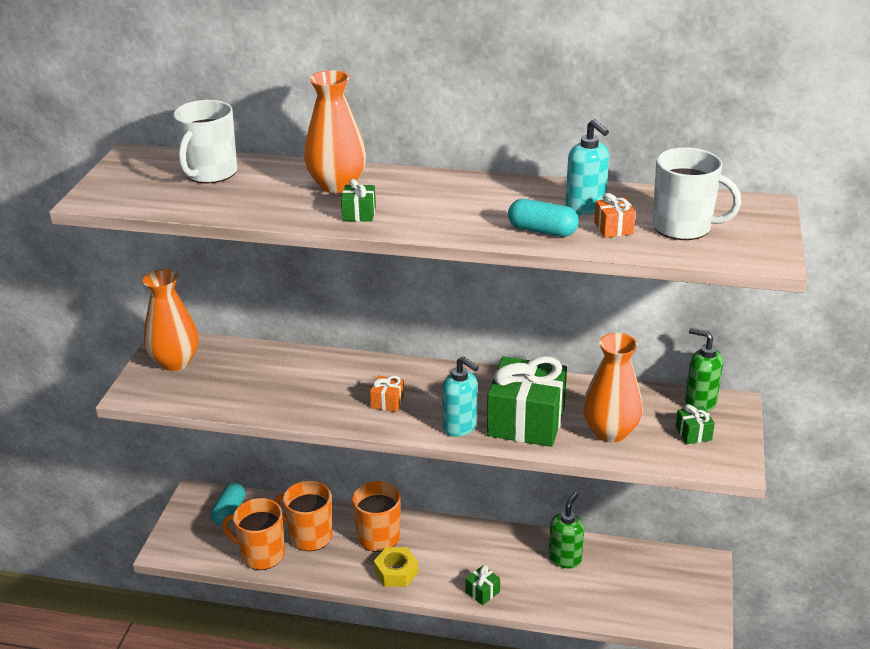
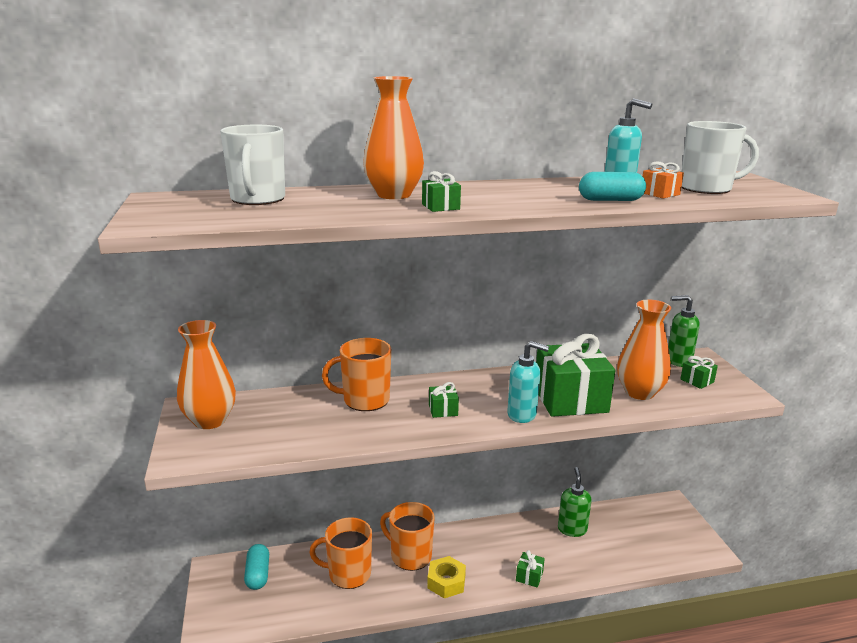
camera: 25 degrees left, 10 degrees down
(261, 554) = (312, 605): orange mug -> orange mug (365, 400)
(387, 402) = (443, 410): orange gift -> green gift

